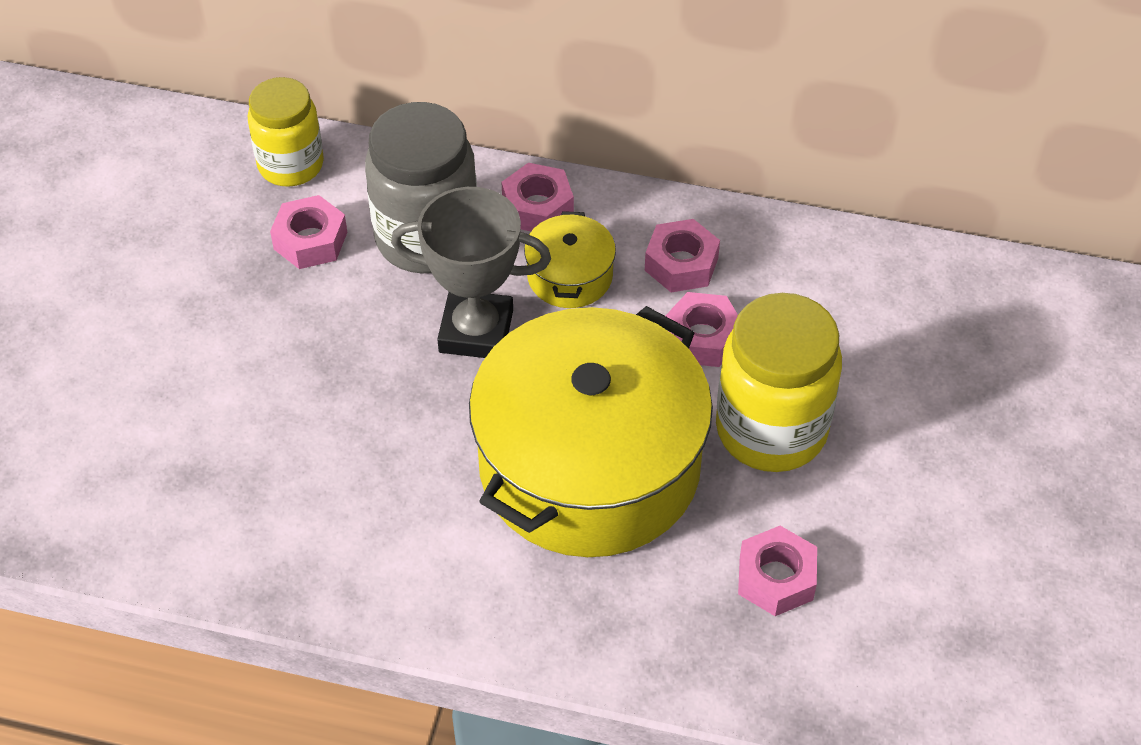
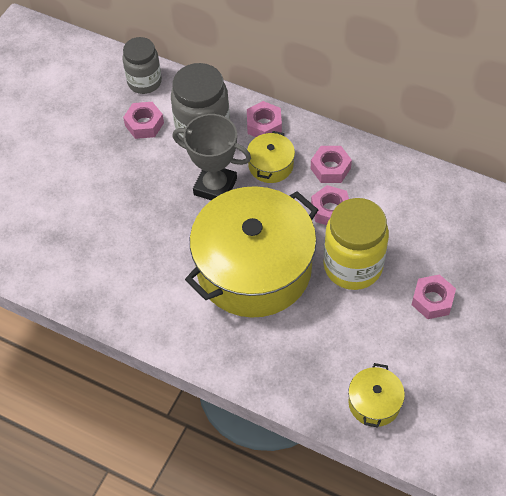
camera: 15 degrees right, 5 degrees up
(291, 165) = (144, 82): yellow jar -> grey jar
(776, 578) = (333, 345): pink nut -> pink nut (432, 300)
(880, 668) = (374, 403): none -> yellow pot

